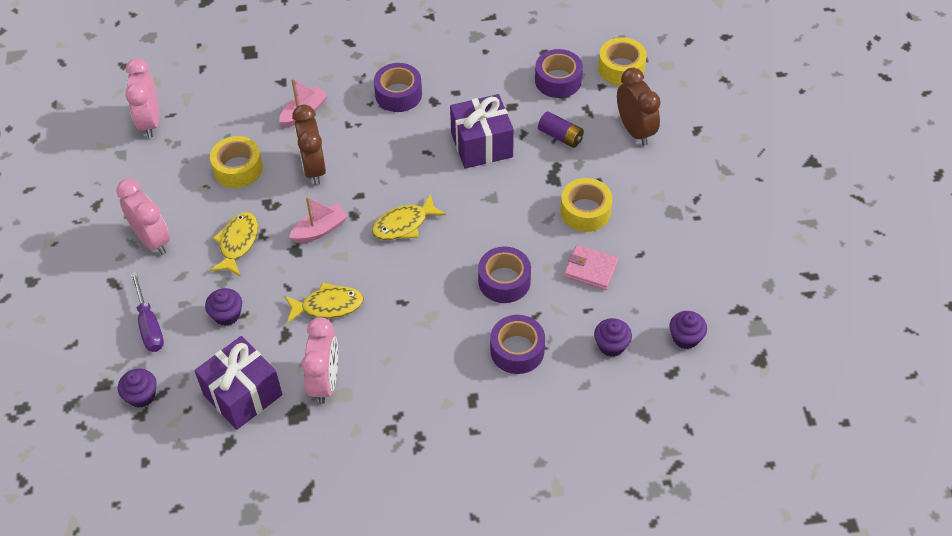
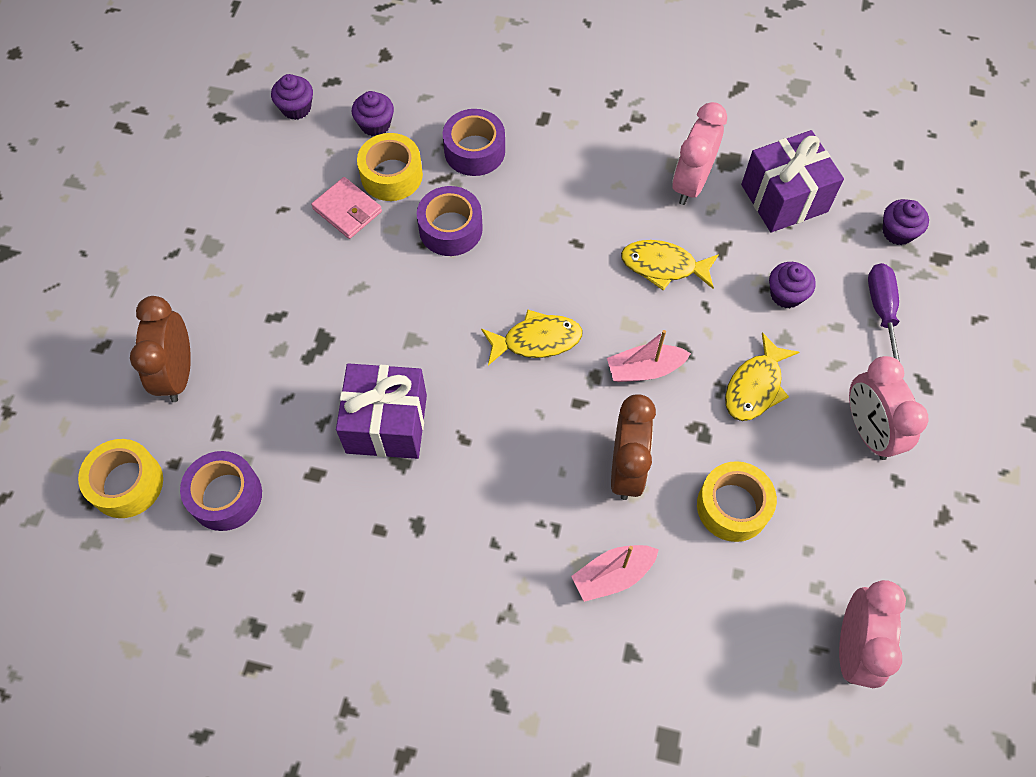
camera: 160 degrees left, 10 degrees up
(398, 94) = (463, 558): purple tape -> none
(560, 136) = (277, 400): purple battery -> none
(585, 211) = (310, 282): yellow tape -> yellow tape (391, 175)

